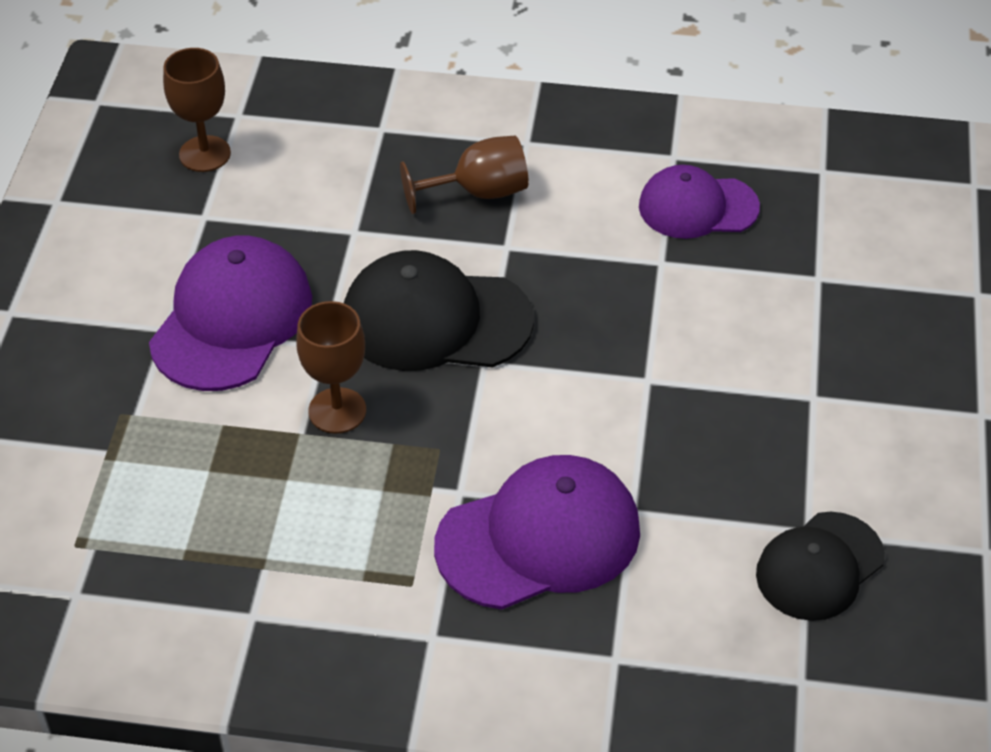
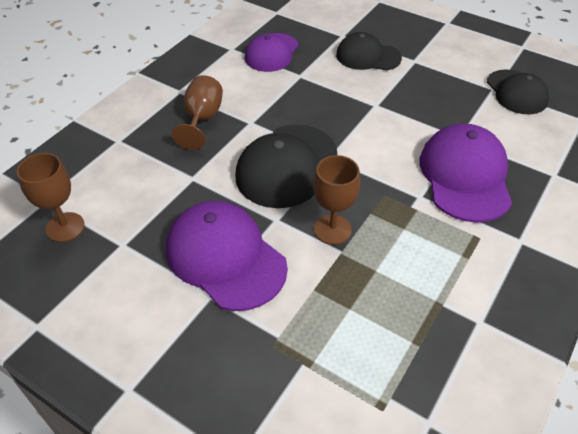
camera: 65 degrees left, 0 degrees up
(778, 330) = (368, 56): none -> black cap

